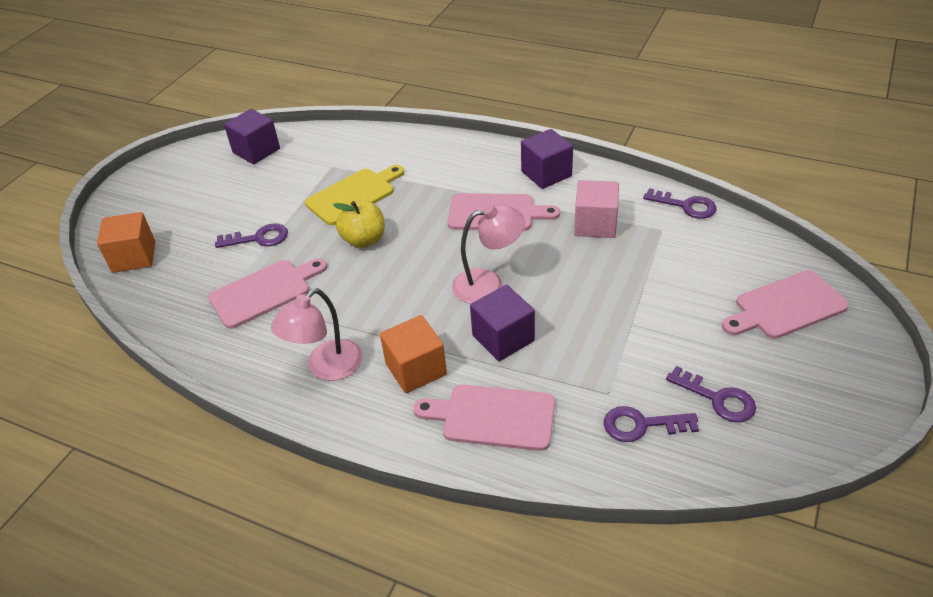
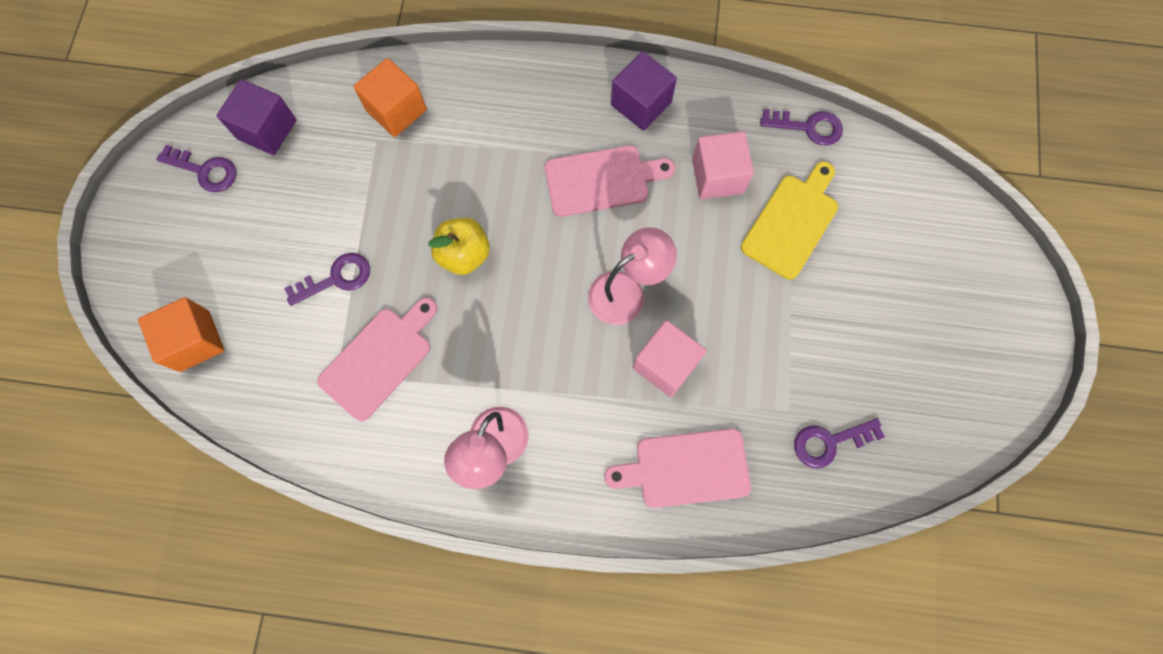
camera: 20 degrees left, 30 degrees up
(354, 195) = (424, 184): yellow cutting board -> yellow cutting board (792, 222)
(416, 369) = (589, 427): orange cube -> orange cube (396, 110)
(503, 338) = (665, 364): purple cube -> pink cube
(717, 399) = (892, 392): purple key -> purple key (205, 171)
(786, 306) = (935, 256): pink cutting board -> none

